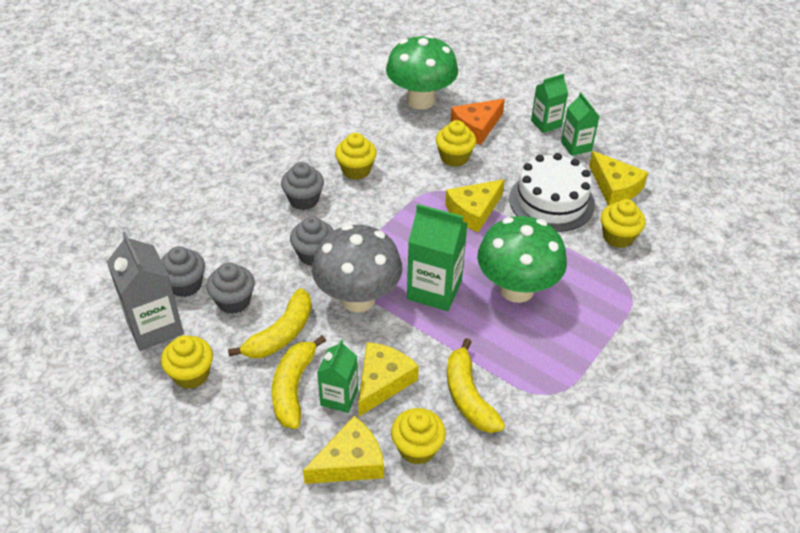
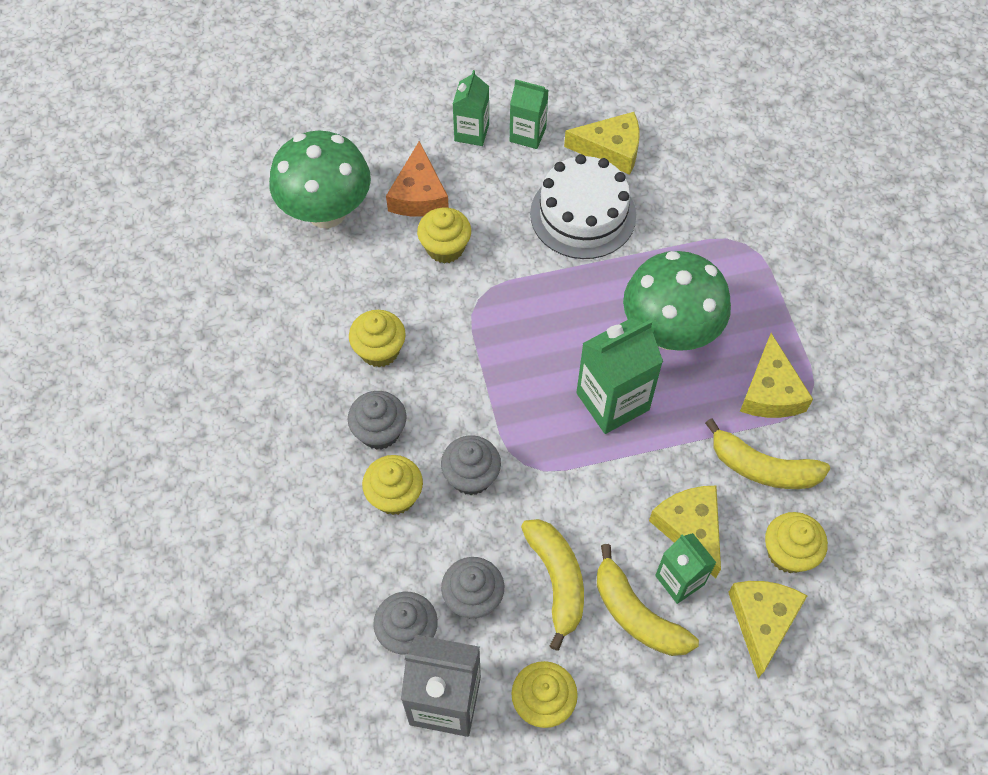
camera: 50 degrees left, 15 degrees up
(358, 298) = (567, 477): grey mushroom -> none
(473, 211) = (537, 289): yellow cheese -> yellow cheese (770, 391)
(618, 237) = (675, 200): yellow cupcake -> yellow cupcake (395, 496)

